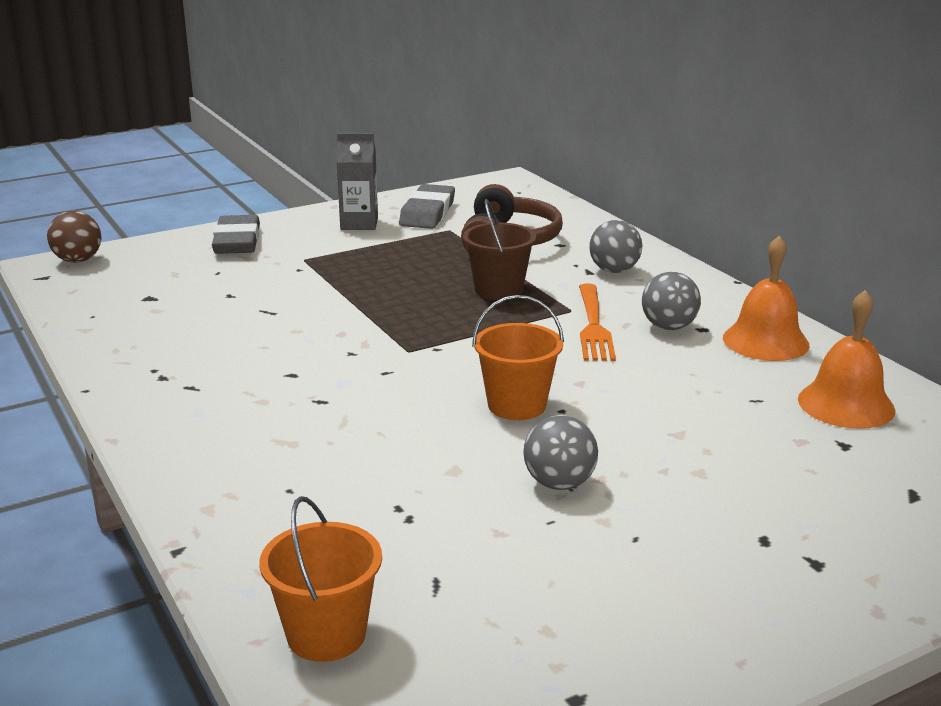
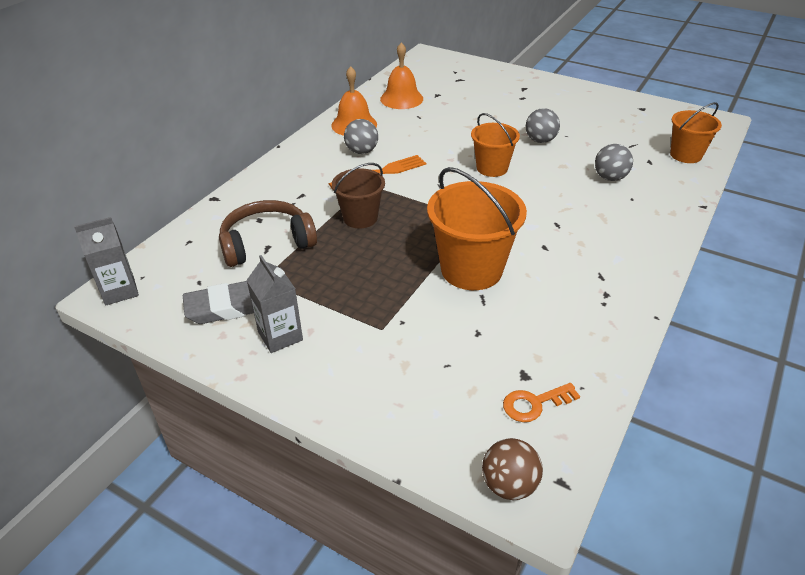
camera: 120 degrees left, 15 degrees up
(117, 291) = (534, 404): none -> orange key
(237, 241) = (376, 393): grey eraser -> none
(319, 320) = (471, 269): none -> orange bucket
(508, 183) = (119, 291): none -> grey carton
(614, 270) = (293, 187): grey ball -> grey ball (610, 178)

